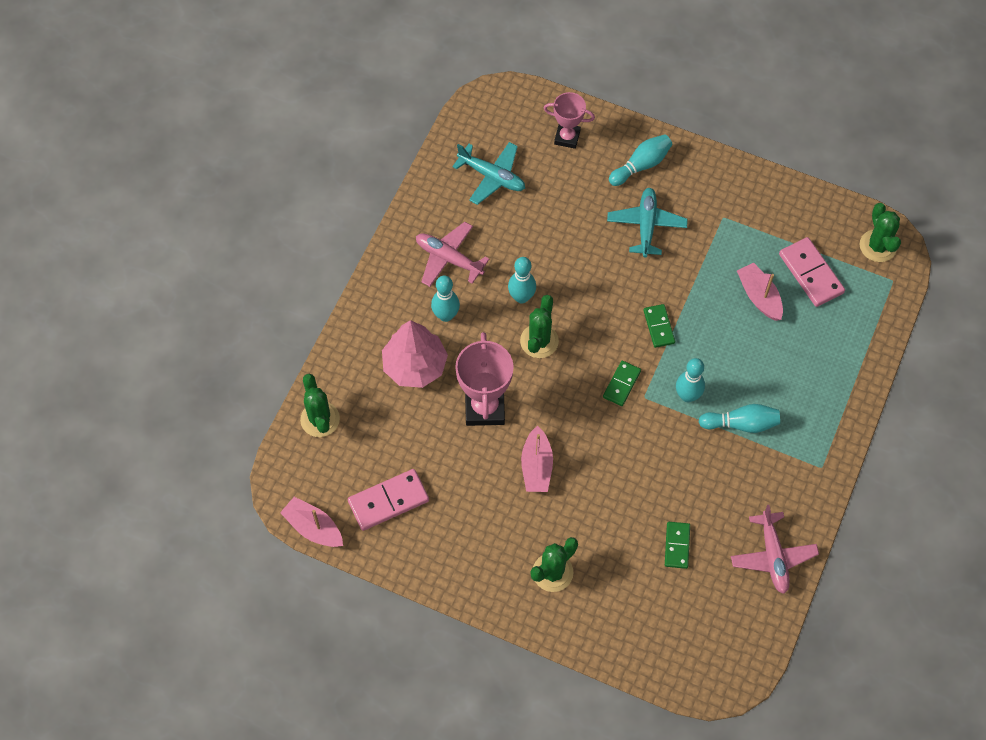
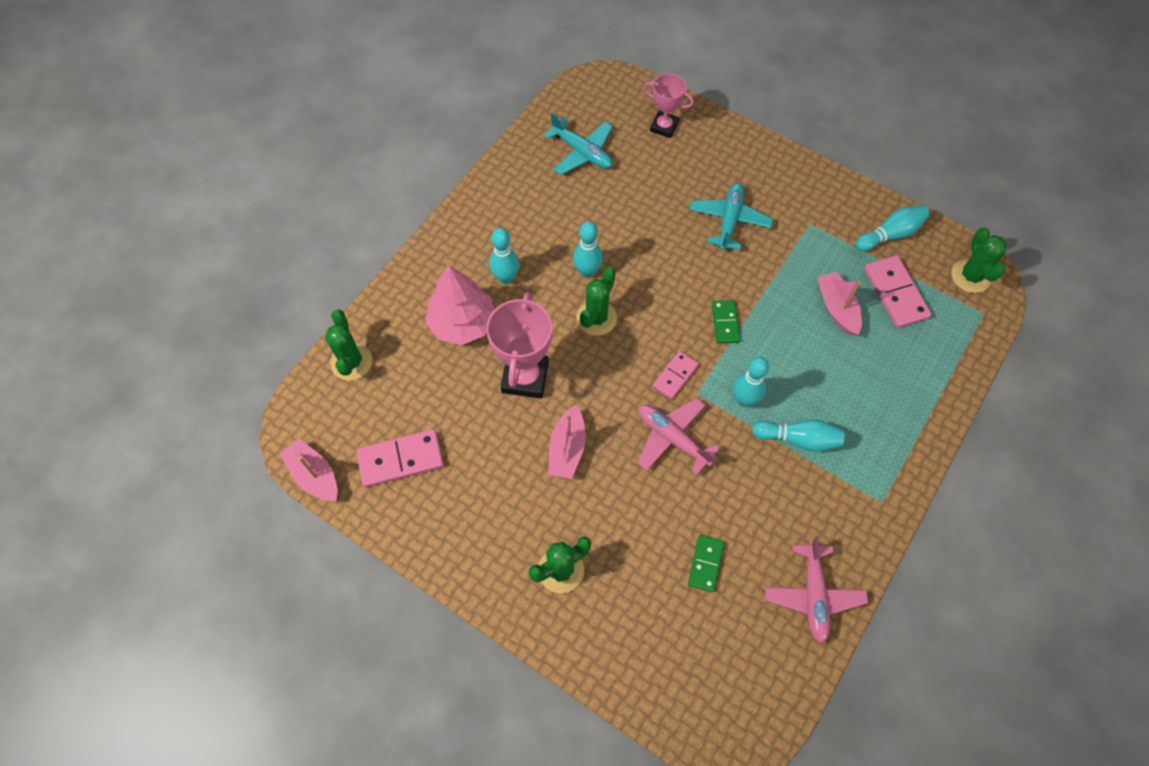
camera: 10 degrees right, 0 degrees up
(449, 258) = (521, 223): pink plane -> pink plane (672, 438)
(621, 384) = (675, 376): green domino -> pink domino
(641, 165) = (733, 163): turquoise bowling pin -> turquoise bowling pin (890, 234)

